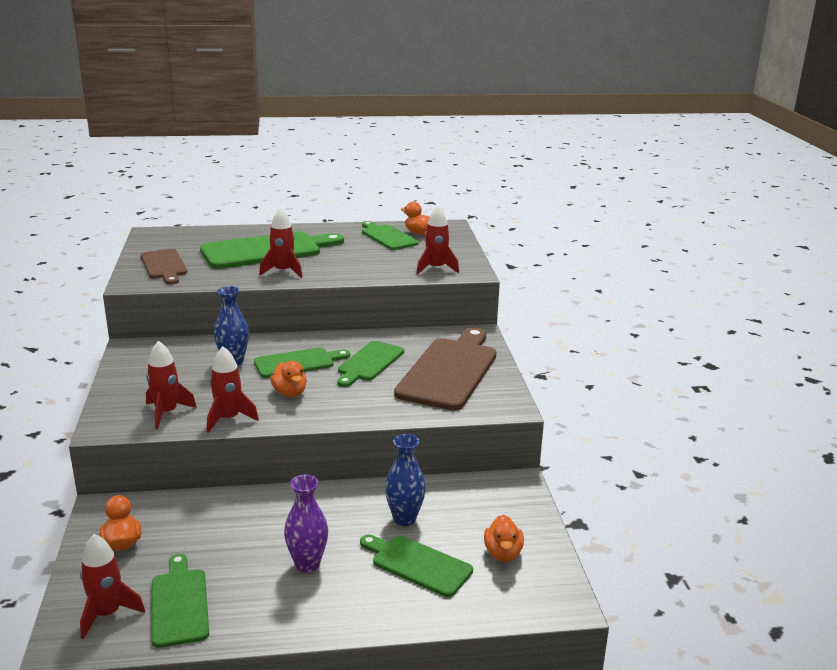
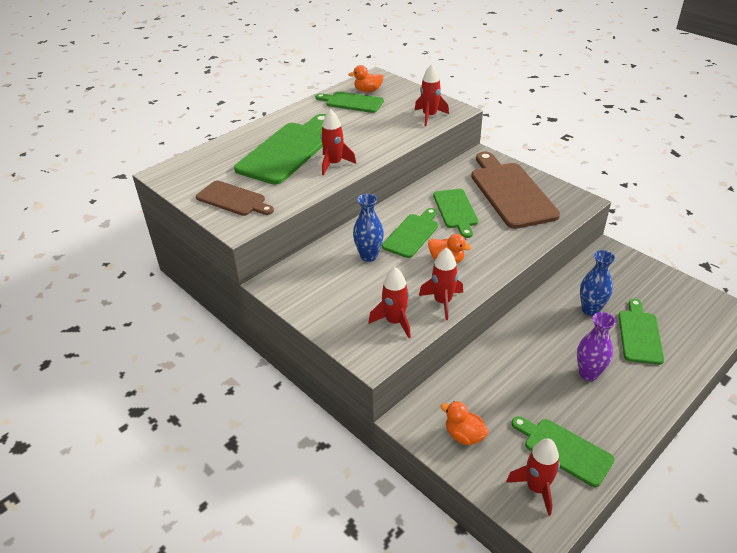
camera: 35 degrees left, 15 degrees up
(418, 564) = (639, 334): green cutting board -> green cutting board turned 105 degrees clockwise
(503, 553) = (666, 300): orange duck -> none

